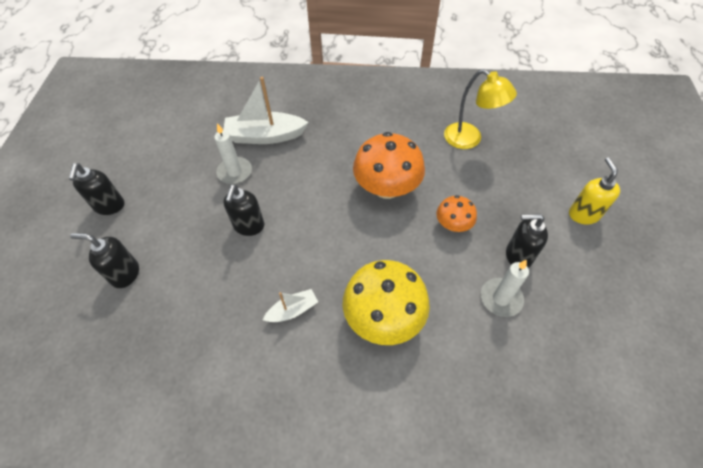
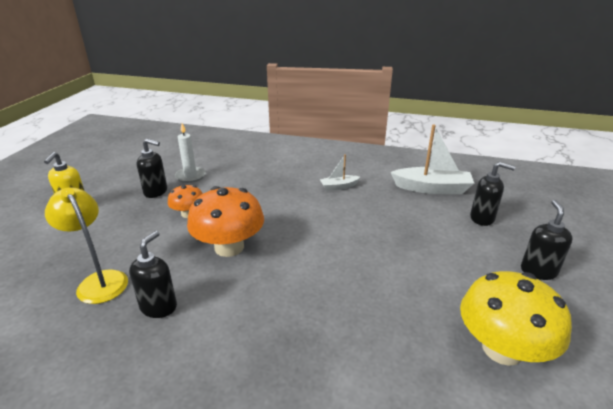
camera: 170 degrees left, 25 degrees down
(235, 172) = (399, 286): white candle -> none
(249, 226) = (376, 235): black soap dispenser -> black soap dispenser (159, 307)
(265, 136) = (362, 328): white boat -> white boat (432, 188)
(384, 317) = (275, 177): yellow mushroom -> yellow mushroom (502, 349)

